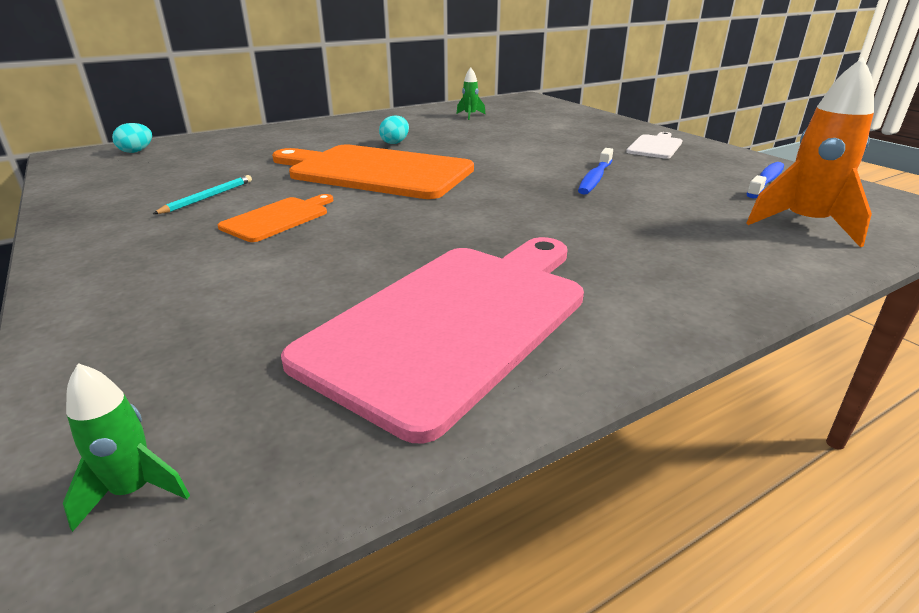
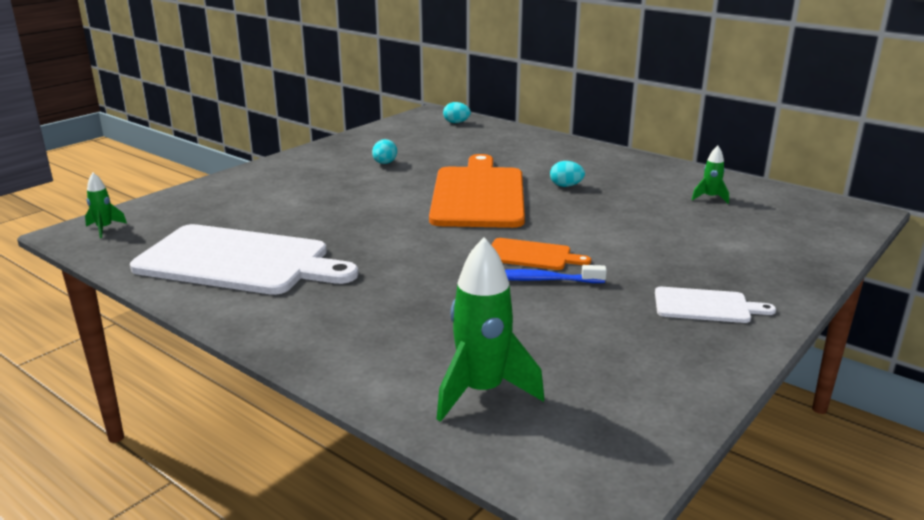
camera: 70 degrees right, 5 degrees down
(208, 197) = (384, 163): turquoise pencil -> turquoise egg
(278, 218) = (361, 189): orange cutting board -> orange cutting board (532, 255)
(454, 321) = (239, 261): pink cutting board -> white cutting board
(766, 181) = (623, 377): blue toothbrush -> none
(804, 225) = (482, 392): orange rocket -> green rocket

